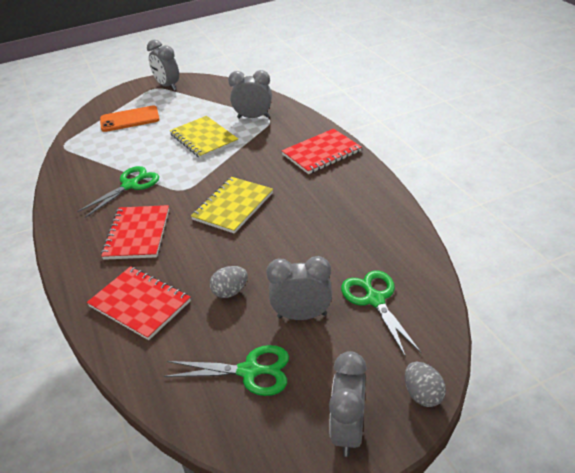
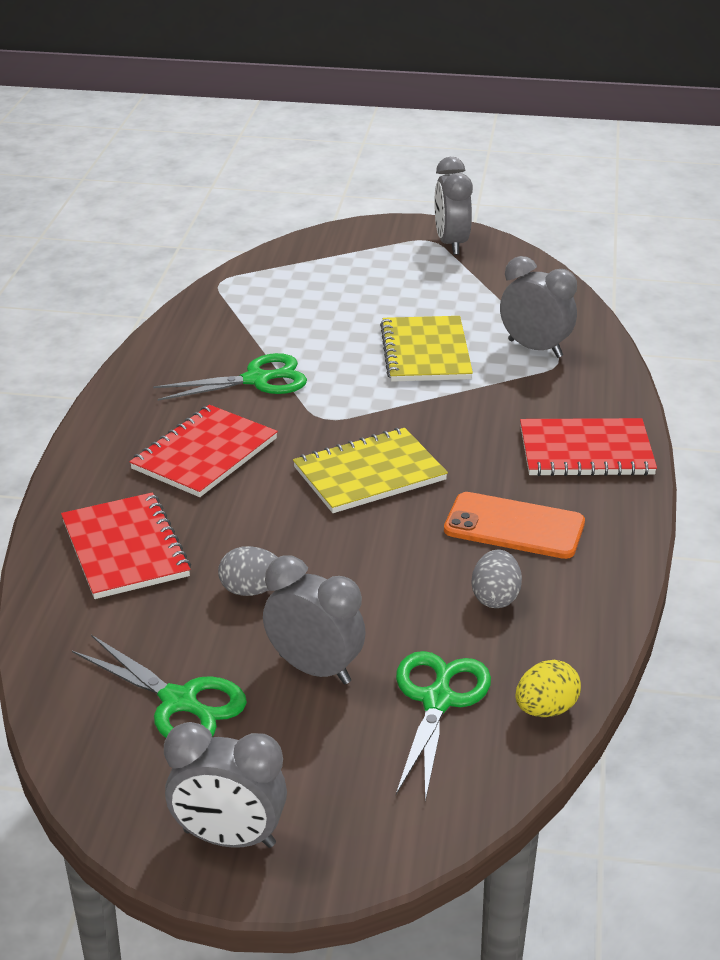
camera: 30 degrees right, 5 degrees down
(129, 119) = (346, 277): orange phone -> orange phone (514, 526)
(348, 430) = (229, 838): grey clock -> grey clock turned 120 degrees counterclockwise
(422, 394) = (371, 853): grey egg -> grey egg (495, 597)
(425, 278) = (545, 709): none -> yellow egg

